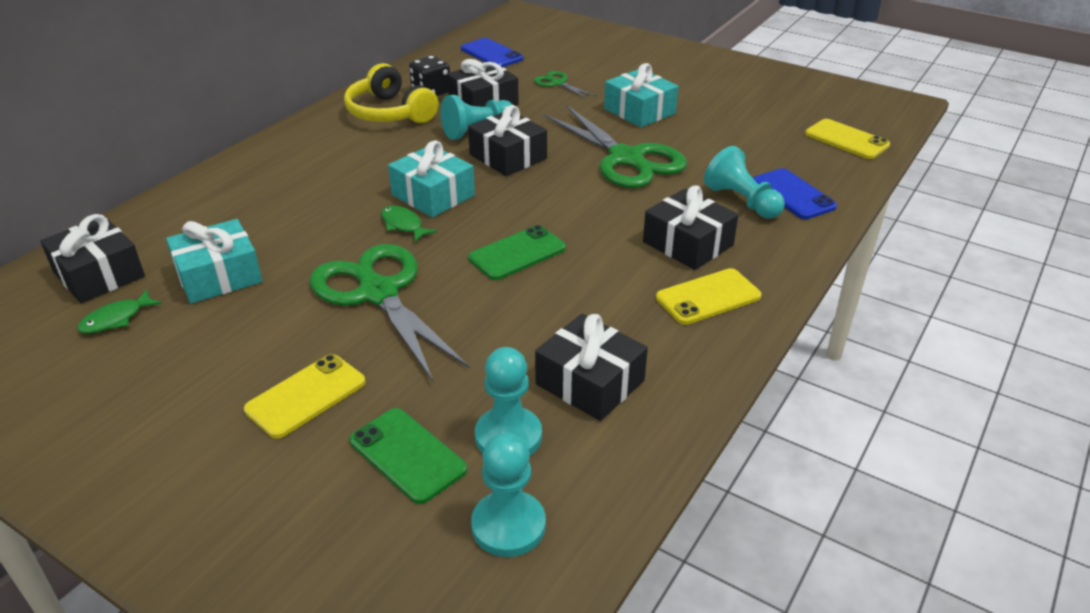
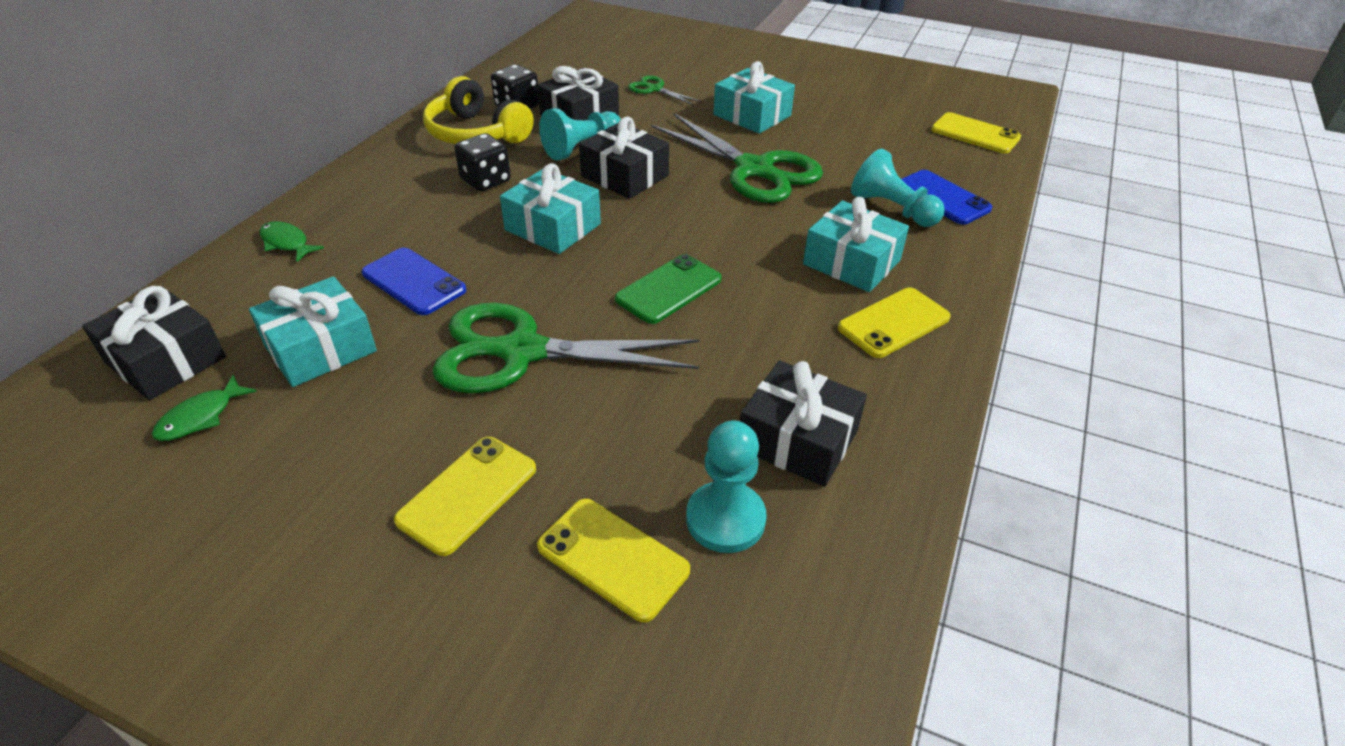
camera: 10 degrees left, 5 degrees up
(378, 293) = (520, 352): green scissors -> green scissors turned 45 degrees counterclockwise
(387, 153) = (485, 181): none -> black dice
(403, 225) = (528, 266): green fish -> green fish (286, 243)
(407, 455) = (613, 558): green phone -> yellow phone
(491, 54) = (572, 60): blue phone -> blue phone (414, 282)
(508, 526) = (760, 637): turquoise pawn -> none
(688, 243) = (851, 262): black gift -> turquoise gift

